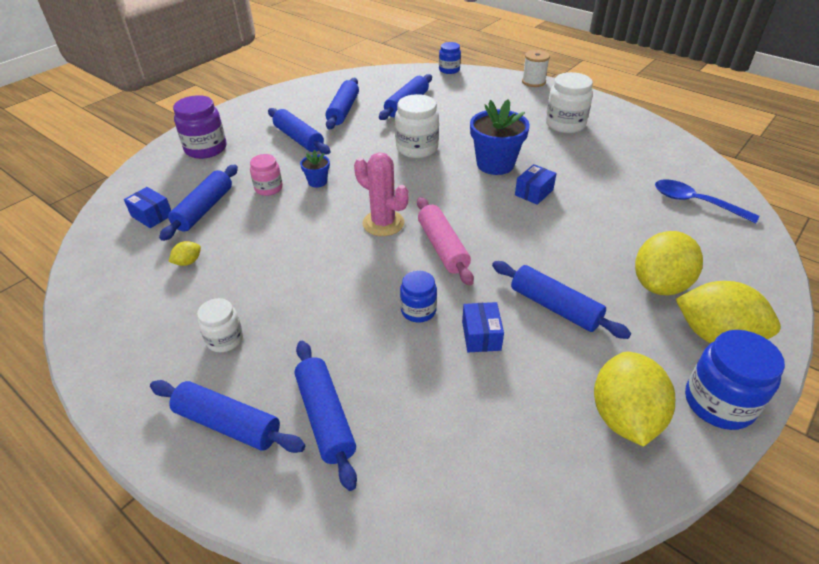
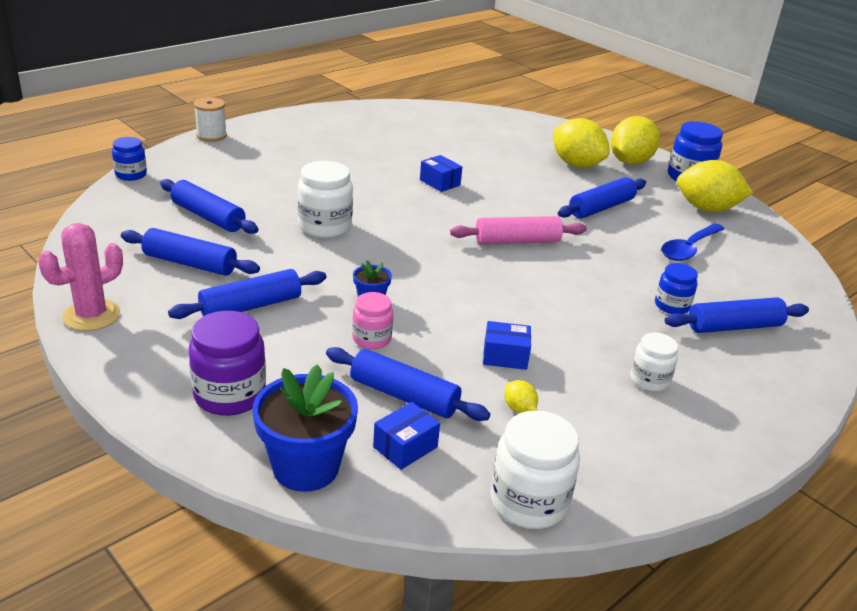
camera: 85 degrees left, 10 degrees down
(228, 424) = (752, 379): blue rolling pin -> none
(383, 223) = (470, 267): pink cactus -> pink cactus (91, 315)
(418, 310) = (606, 267): blue jar -> blue jar (672, 306)
(481, 335) = (635, 243): blue box -> blue box (505, 356)
(495, 164) = (381, 190): blue flower pot -> blue flower pot (306, 467)
(565, 124) = (320, 142): white jar -> white jar (528, 502)
(695, 202) = (476, 126): blue spoon -> blue spoon (689, 248)

